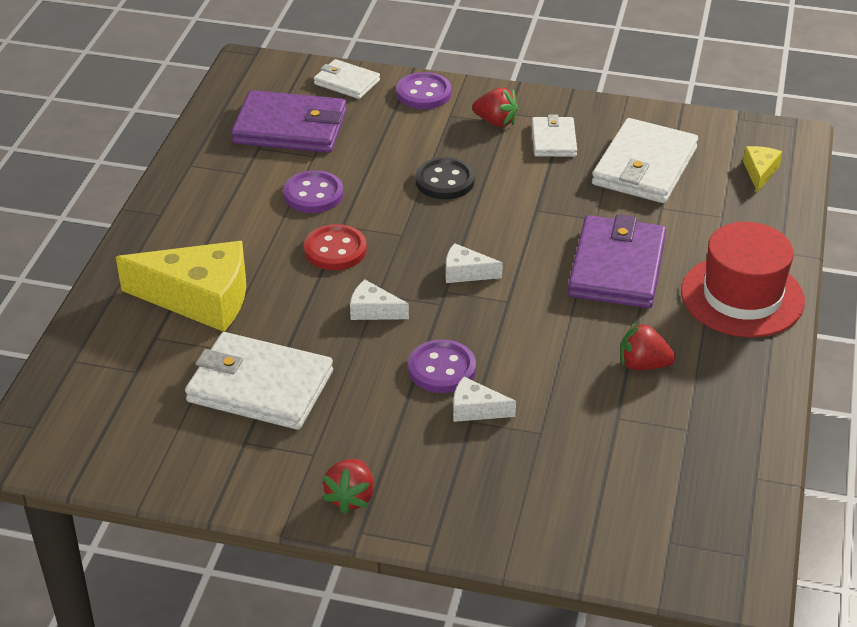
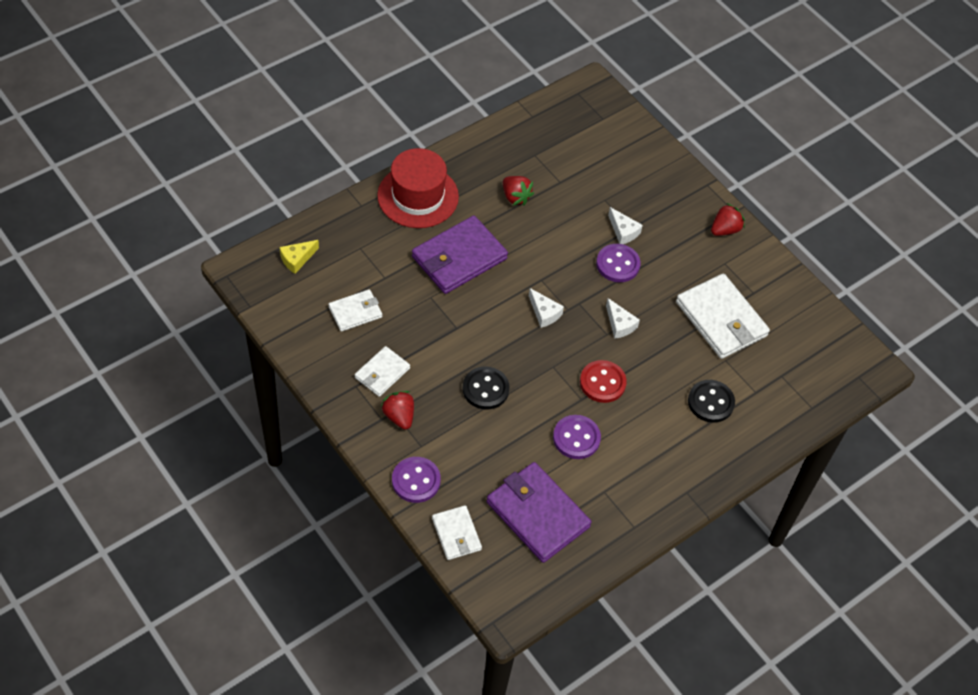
camera: 145 degrees left, 15 degrees up
(200, 298) = (710, 402): yellow cheese -> black button
(644, 166) = (355, 312): white wallet -> white wallet, size x0.56

